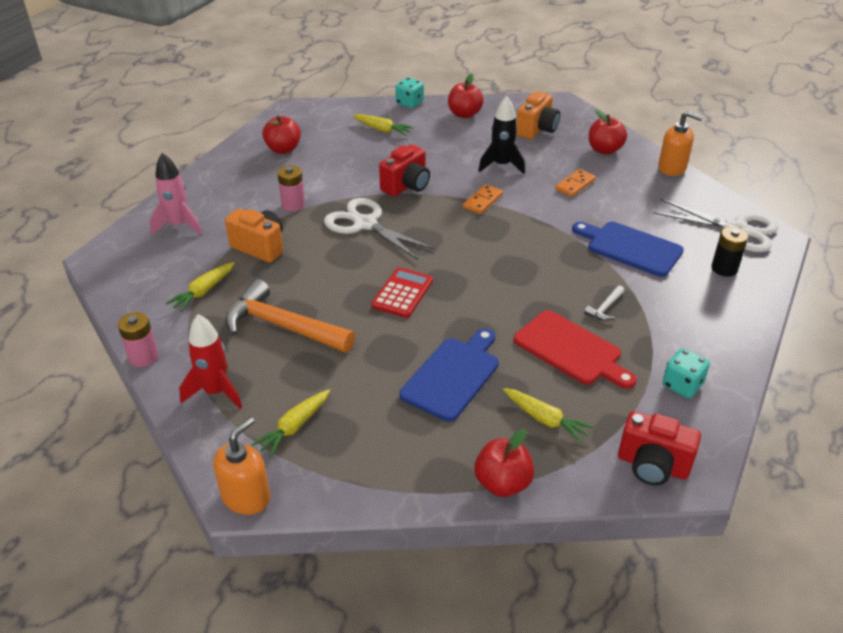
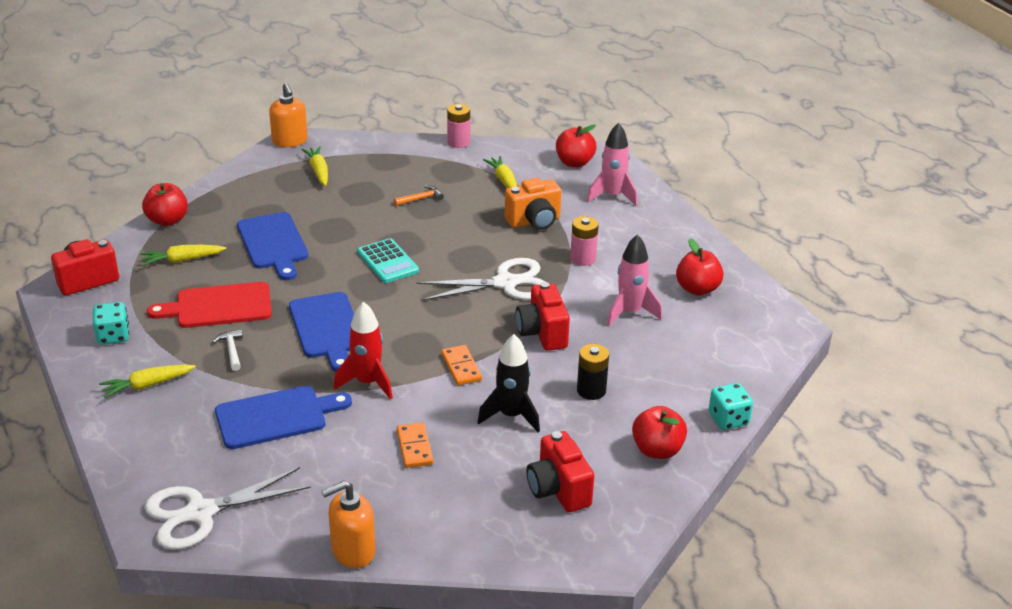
camera: 125 degrees right, 5 degrees down
(216, 392) = (388, 156): red rocket -> red rocket (367, 383)
(282, 326) = (421, 198): orange hammer -> orange hammer, size x0.41
(342, 163) = (630, 312): none -> pink rocket
(382, 130) = (678, 369): yellow carrot -> yellow carrot (147, 385)
(402, 293) = (387, 262): red calculator -> turquoise calculator
(521, 277) = (327, 328): none -> blue cutting board
(537, 130) = (558, 490): orange camera -> red camera
(604, 150) = (453, 519): red apple -> red apple (574, 162)
(724, 268) = (171, 457): black battery -> black battery (591, 390)

